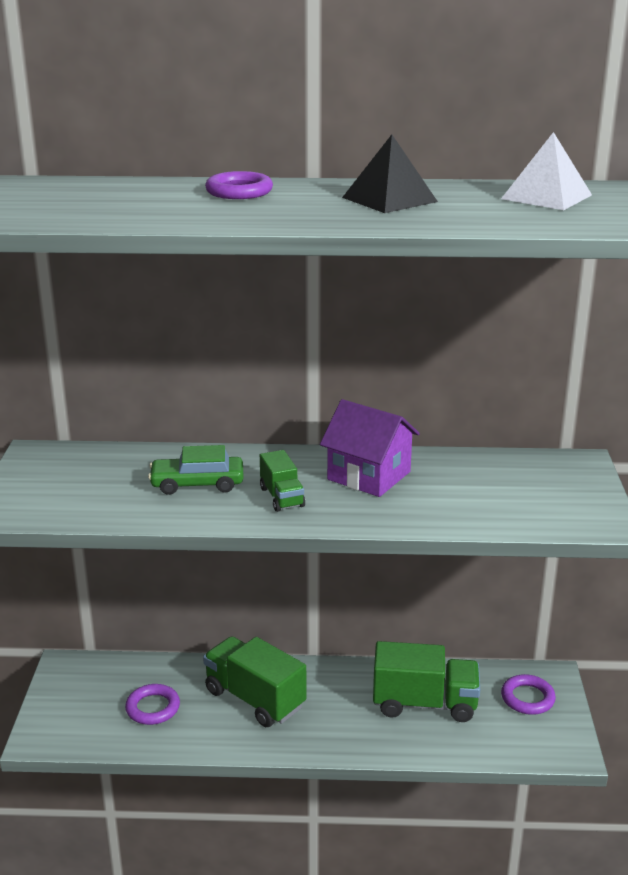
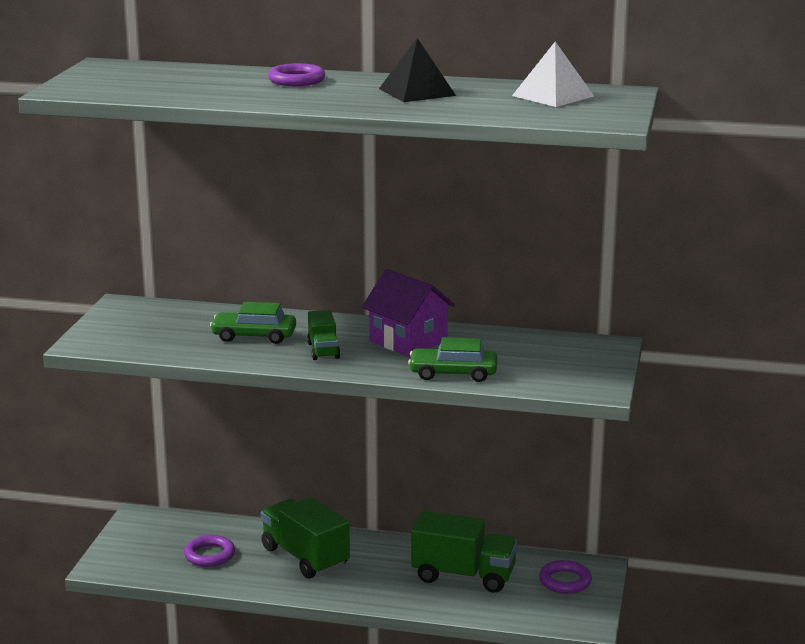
camera: 10 degrees right, 5 degrees down
(437, 516) = (453, 373): none -> green car

